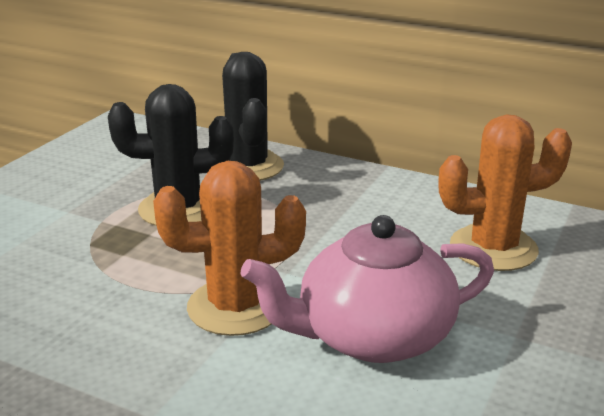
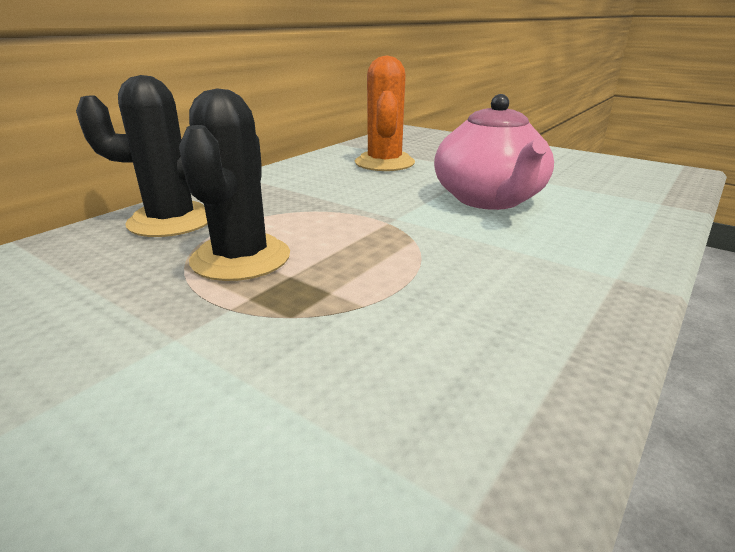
camera: 80 degrees left, 0 degrees up
(236, 307) = (450, 238): orange cactus -> none

